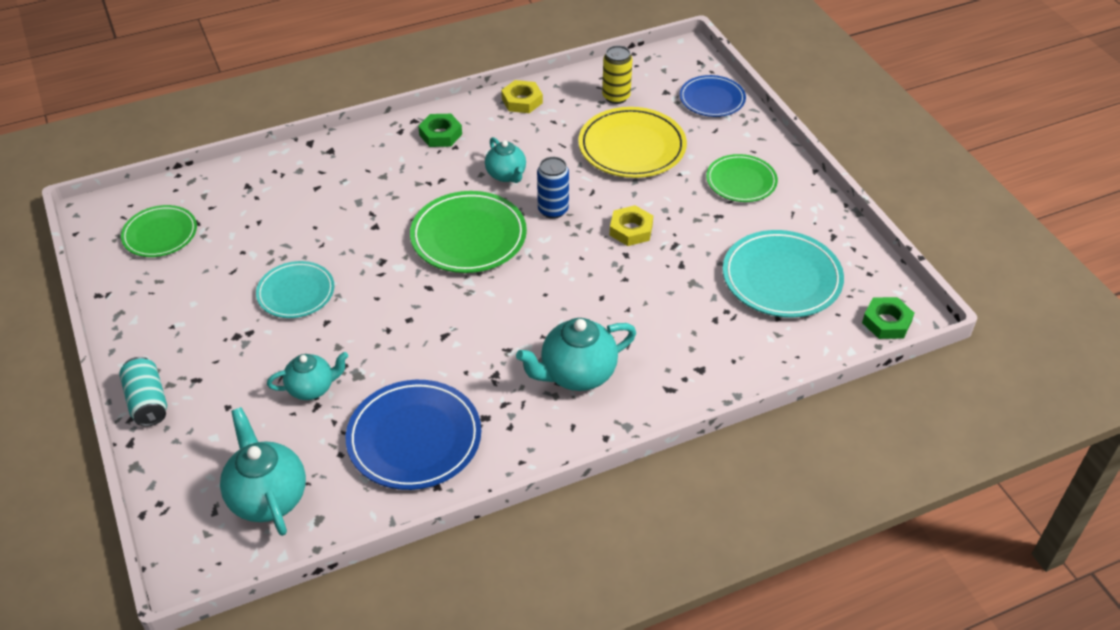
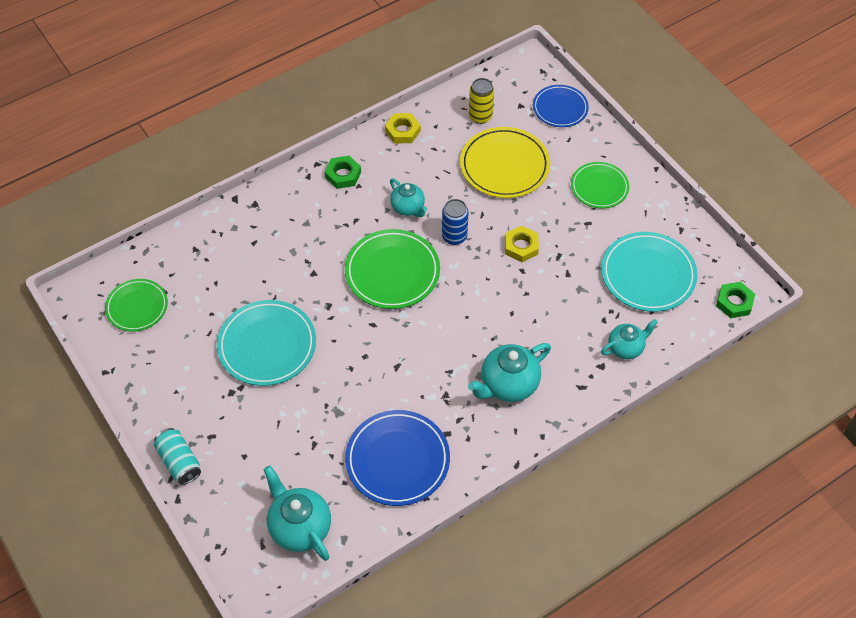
camera: 10 degrees left, 10 degrees up
(296, 293) = (267, 345): turquoise plate -> turquoise plate, size x1.56
(312, 388) = (306, 429): turquoise teapot -> turquoise teapot (626, 348)

